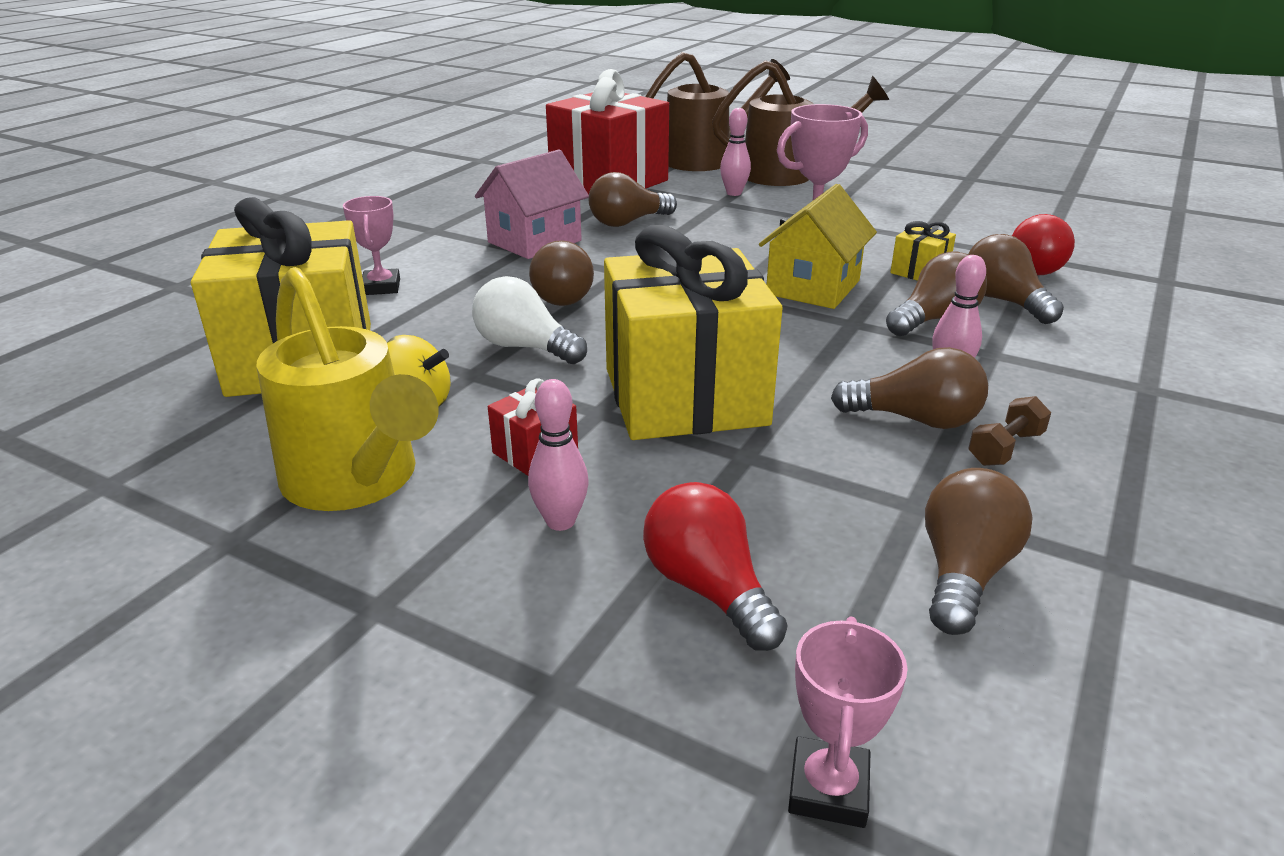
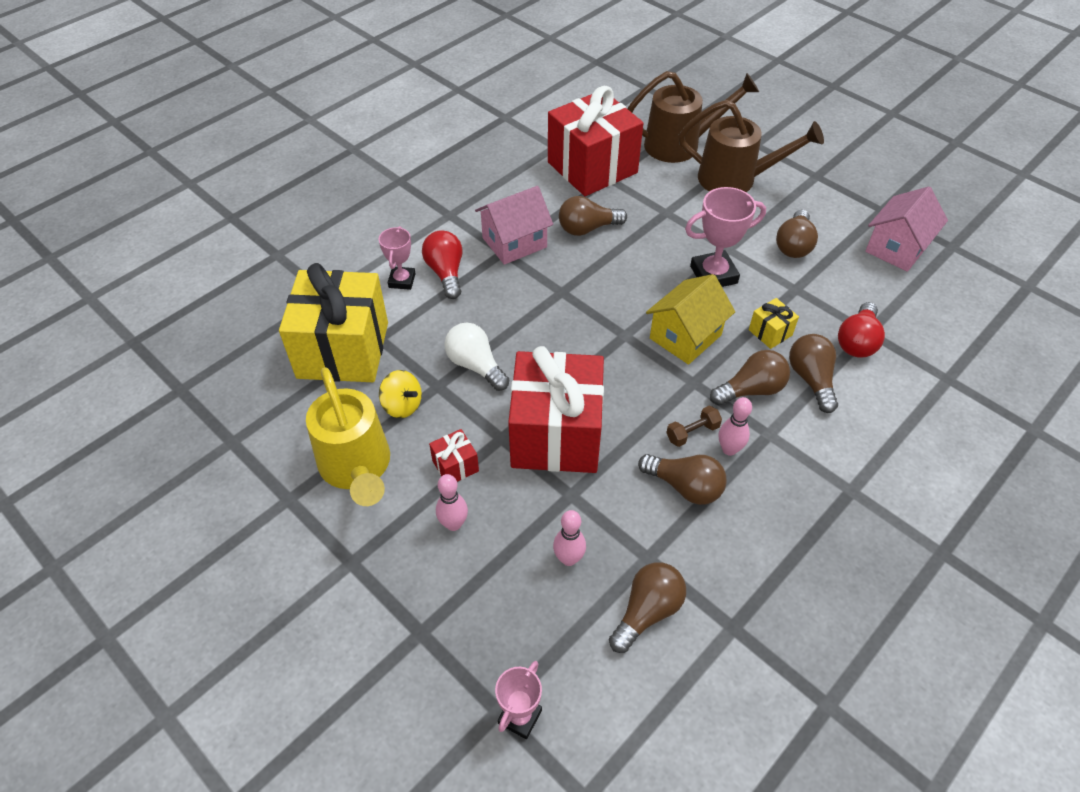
camera: 15 degrees right, 20 degrees up
(565, 295) = (516, 313): brown light bulb -> brown light bulb (793, 245)
(685, 396) = (556, 435): yellow gift -> red gift
(708, 589) = (512, 589): red light bulb -> red light bulb (446, 273)
(734, 193) = (681, 200): pink bowling pin -> pink bowling pin (568, 558)
(1005, 448) = (725, 524): brown dumbbell -> brown dumbbell (692, 432)
(1011, 200) = (896, 248): none -> pink house

